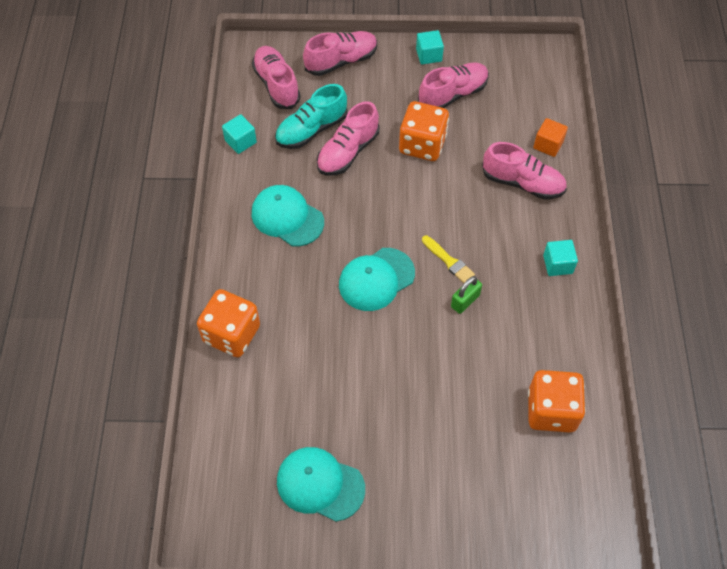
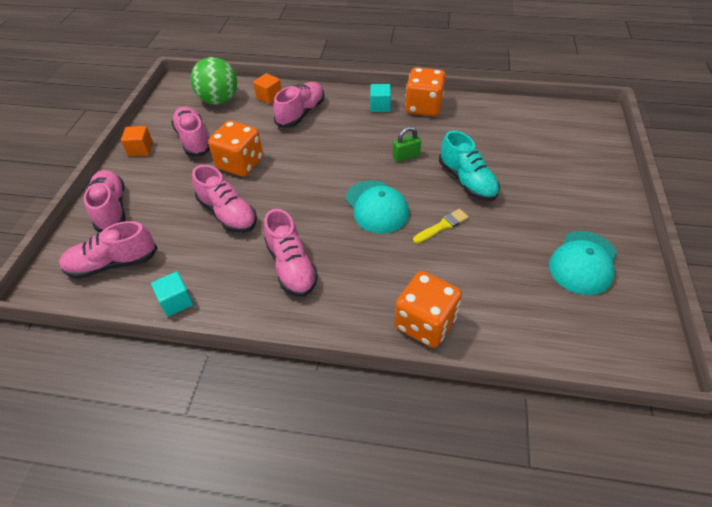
camera: 80 degrees left, 10 degrees down
(287, 217) = (291, 266): turquoise cap -> pink shoe
(311, 130) = (188, 239): turquoise shoe -> turquoise shoe (467, 181)
(429, 55) = (141, 149): turquoise cube -> orange cube
(449, 261) = (366, 161): yellow brush -> yellow brush (442, 226)
(465, 301) = (406, 156): green padlock -> green padlock turned 75 degrees counterclockwise
(529, 98) = (219, 100): none -> green ball
(551, 411) = (503, 125): orange dice -> orange dice (423, 107)

